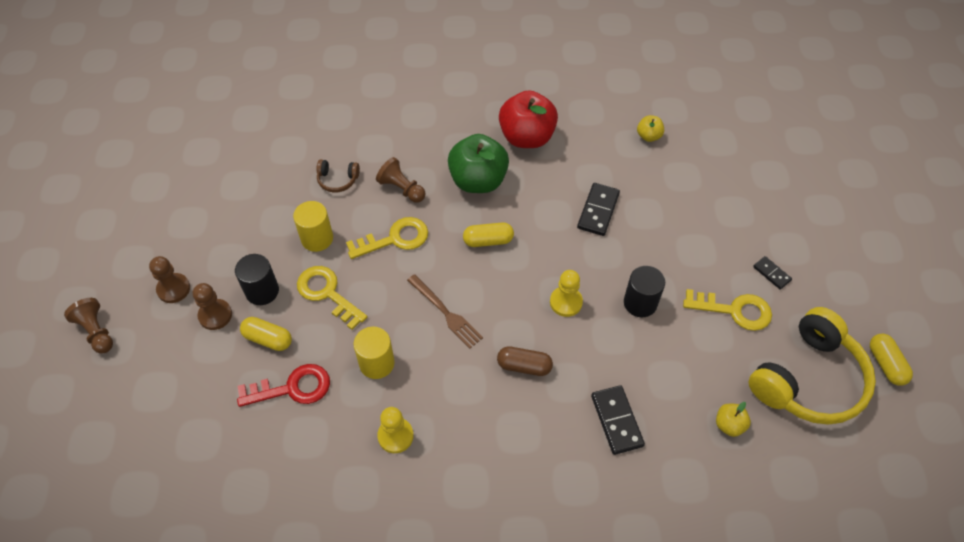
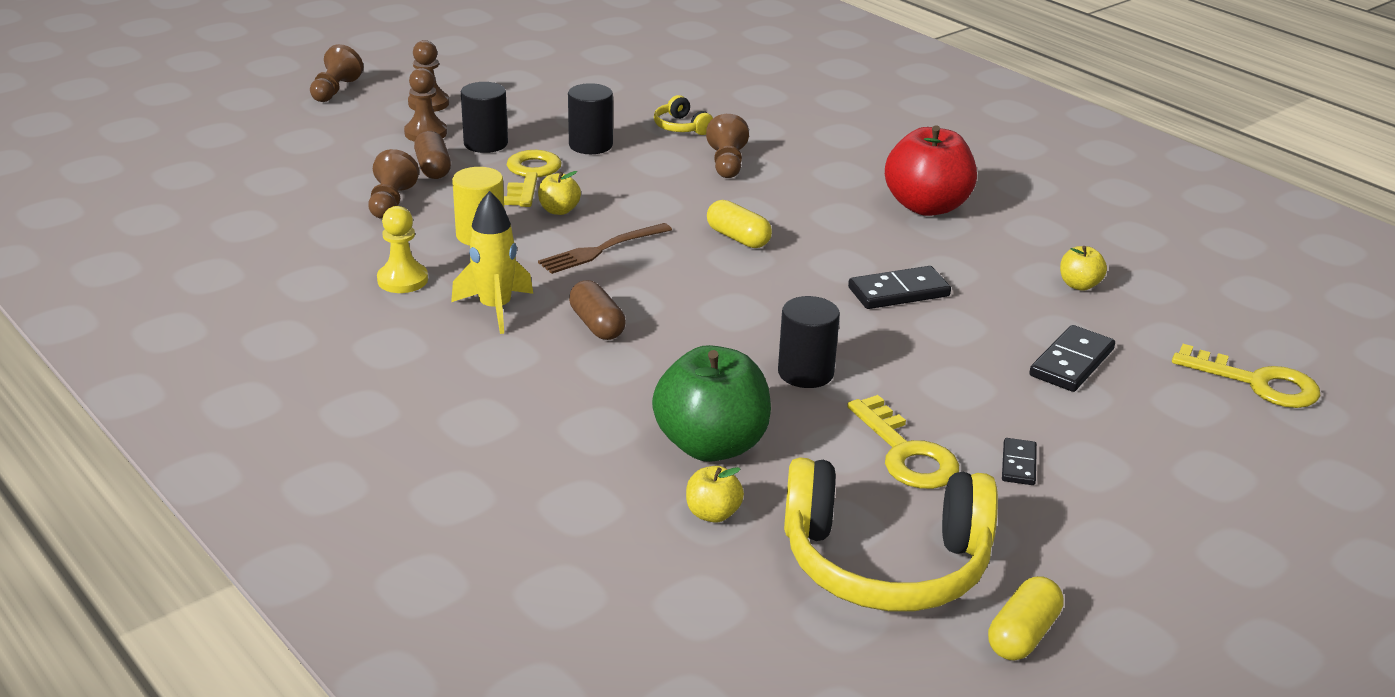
camera: 50 degrees right, 25 degrees down
(268, 339) = (433, 168): yellow capsule -> brown capsule
(292, 388) = (391, 202): red key -> brown pawn
(317, 238) = (590, 145): yellow cylinder -> black cylinder
(337, 180) = (681, 127): brown headphones -> yellow headphones
(382, 305) = (559, 210): none -> yellow apple
(395, 239) = (654, 185): yellow key -> yellow key (1257, 383)
(446, 313) = (601, 250): brown fork -> brown fork turned 45 degrees clockwise
(467, 406) = (495, 309): none -> yellow rocket
(478, 180) = (812, 201): green apple -> green apple (711, 445)
(566, 302) = (727, 319): yellow pawn -> none
(616, 421) = (603, 418): black domino -> black domino (1071, 362)

